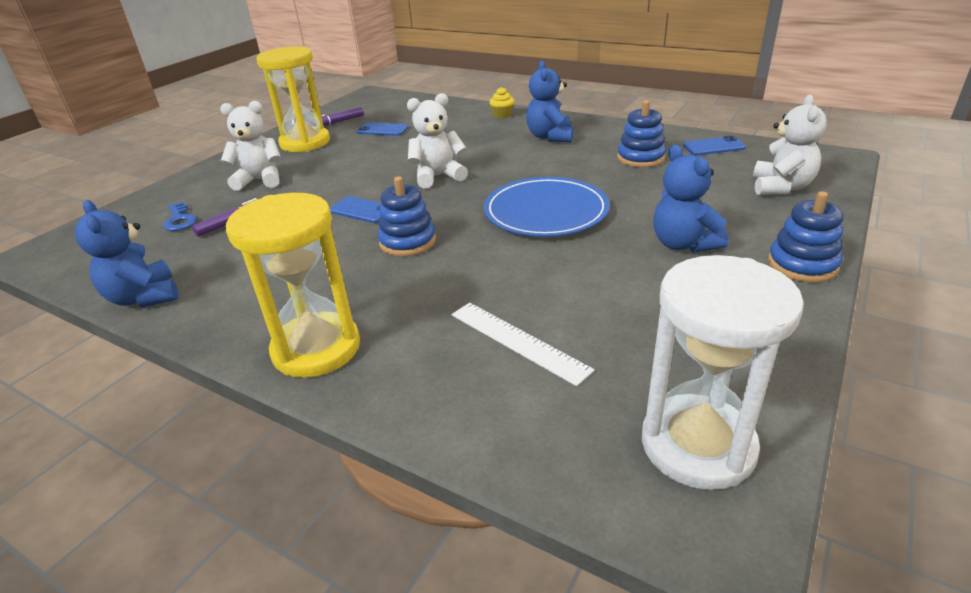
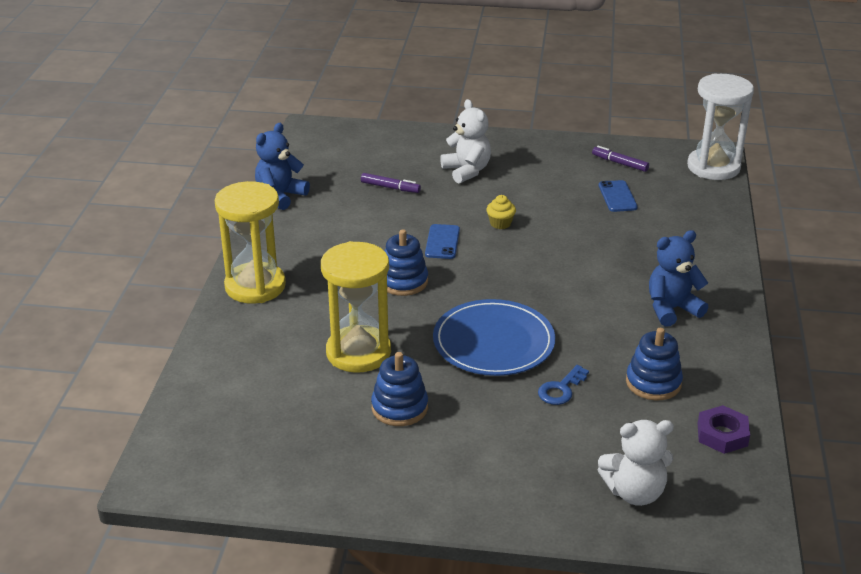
camera: 65 degrees right, 0 degrees up
(180, 220) = (382, 163): blue key -> blue key (561, 389)
(305, 142) = (557, 163): yellow hourglass -> yellow hourglass (358, 352)
(438, 176) = (529, 262): white teddy bear -> none
(502, 115) = (714, 262): yellow cupcake -> yellow cupcake (500, 223)
(518, 341) = (295, 368): white ruler -> none
(683, 244) = (472, 433): blue teddy bear -> none
(697, 445) = (219, 463): white hourglass -> white hourglass (713, 167)
(713, 147) = (722, 434): blue phone -> purple nut
(802, 265) = (469, 509): blue stacking toy -> blue stacking toy (399, 408)

